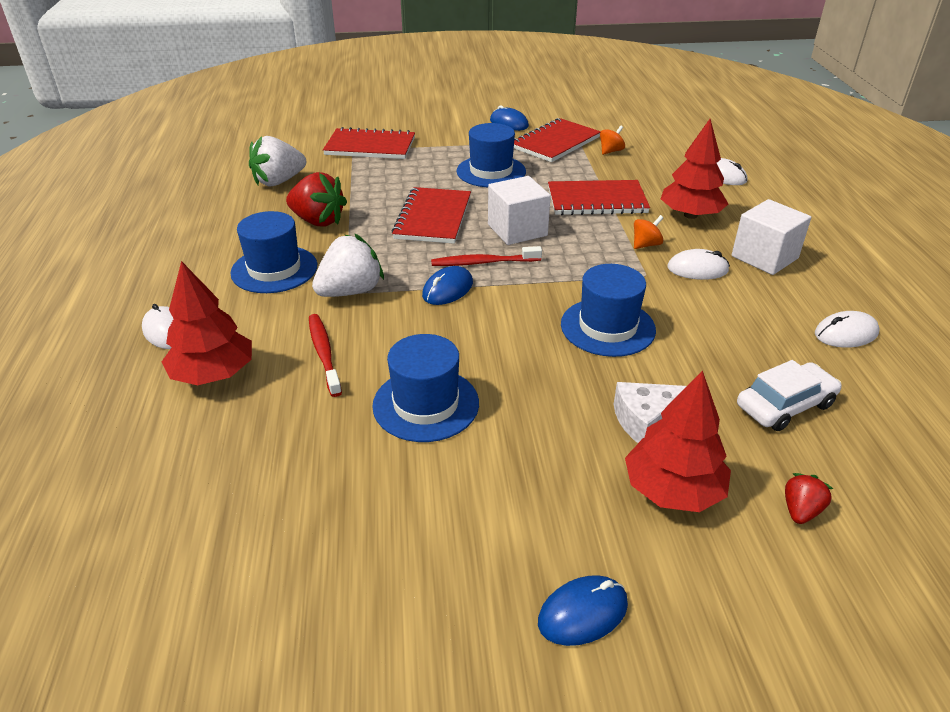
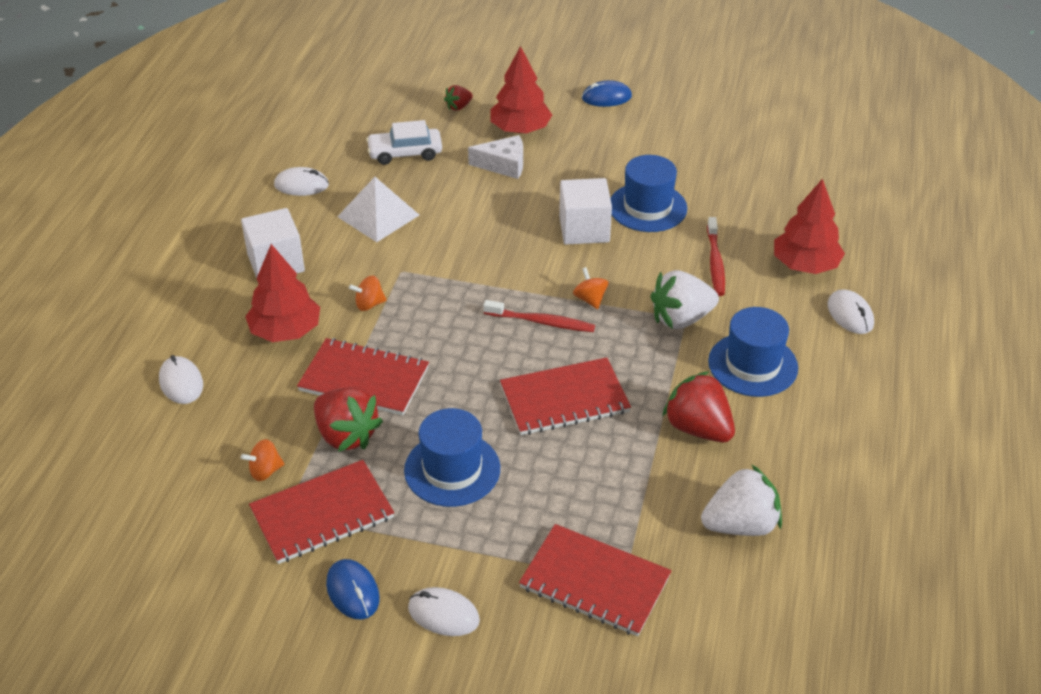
camera: 160 degrees left, 5 degrees up
(433, 218) = (564, 399): red notebook -> red notebook turned 45 degrees clockwise
(447, 289) = (590, 299): blue mouse -> orange spinning top
(517, 230) = (482, 356): white cube -> white cube (584, 229)
(577, 173) = (346, 435): none -> red strawberry
(607, 327) = (476, 232): blue hat -> none
(697, 269) = (349, 266): white mouse -> white mouse (443, 614)
(726, 320) = (378, 215): none -> white pyramid

